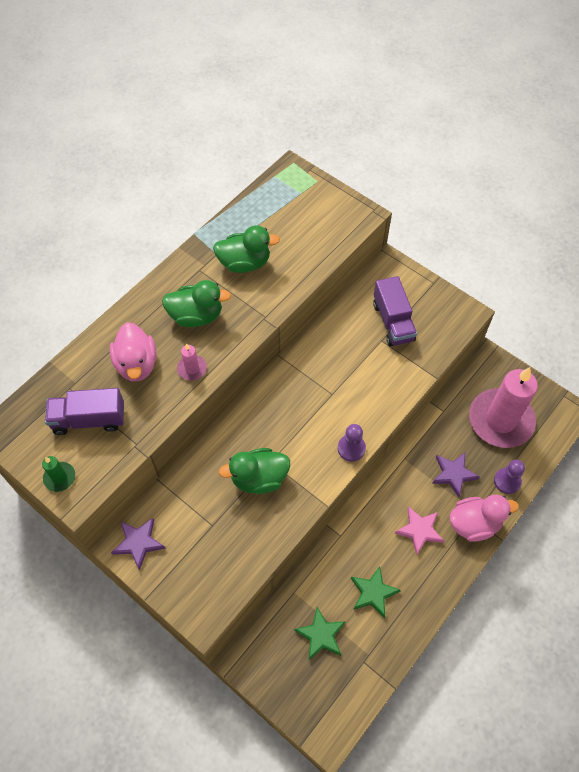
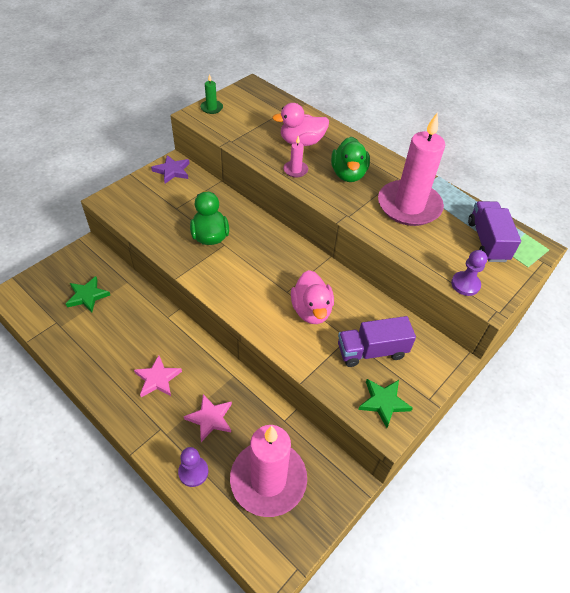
camera: 90 degrees right, 10 degrees down
(89, 419) = (255, 120): purple truck -> purple truck (487, 241)
(244, 263) = (409, 206): green duck -> pink candle
(351, 448) = (228, 300): purple pawn -> purple pawn (465, 284)
(373, 593) = (110, 335): green star -> green star (383, 402)
(453, 474) = (210, 418): purple star -> pink star
(474, 524) = (153, 429): pink duck -> pink duck (311, 310)

